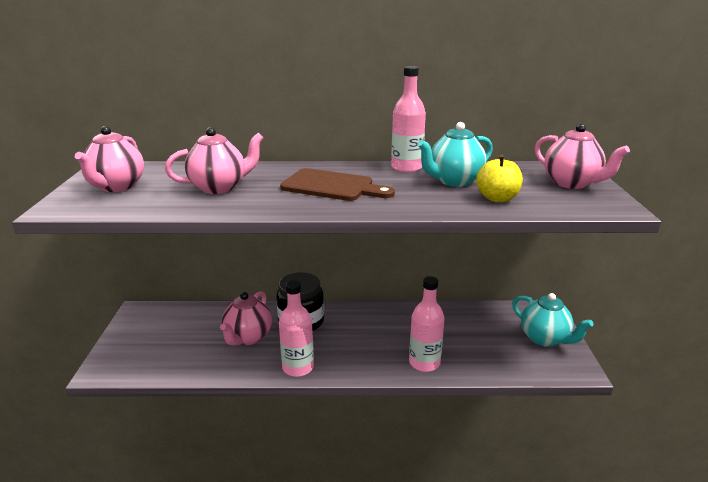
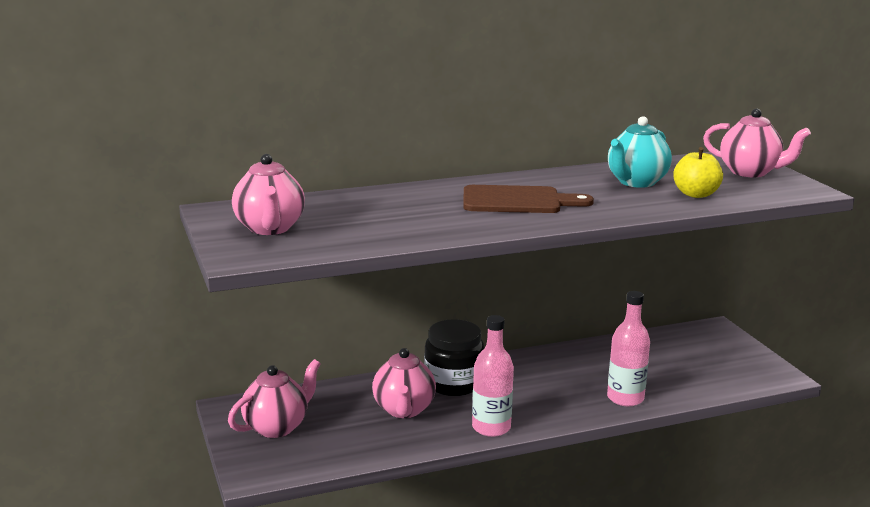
camera: 20 degrees left, 5 degrees down
(219, 187) = (394, 216): pink teapot -> pink teapot (277, 427)
(406, 167) = (571, 173): pink bottle -> none
(545, 338) = (731, 354): turquoise teapot -> none

